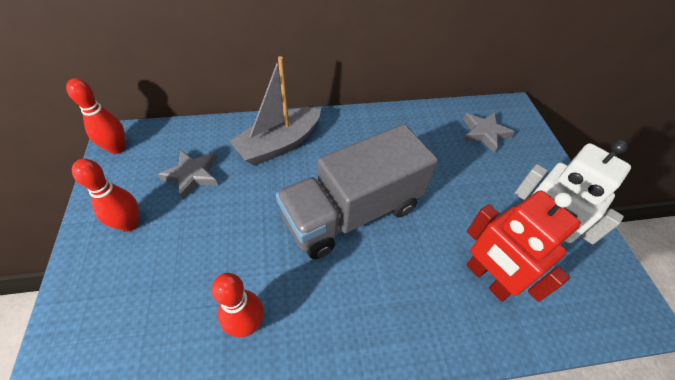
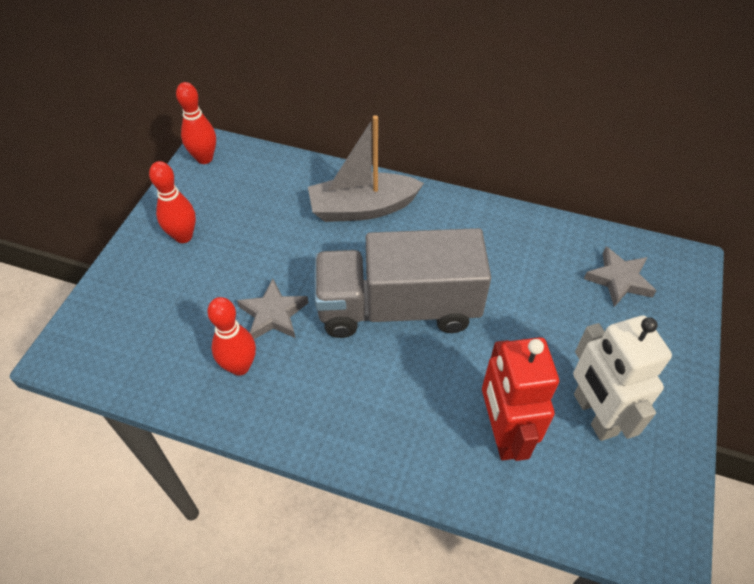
camera: 30 degrees right, 0 degrees up
(192, 175) = (260, 210): grey star -> grey star (273, 314)

